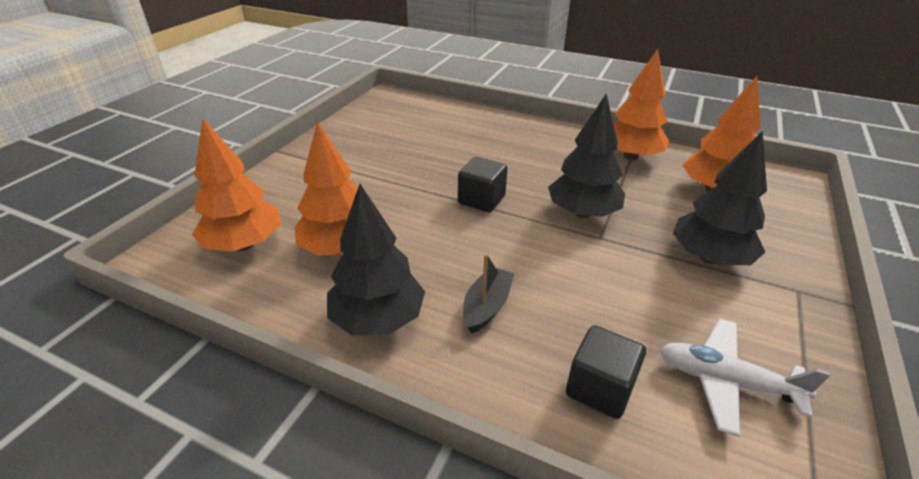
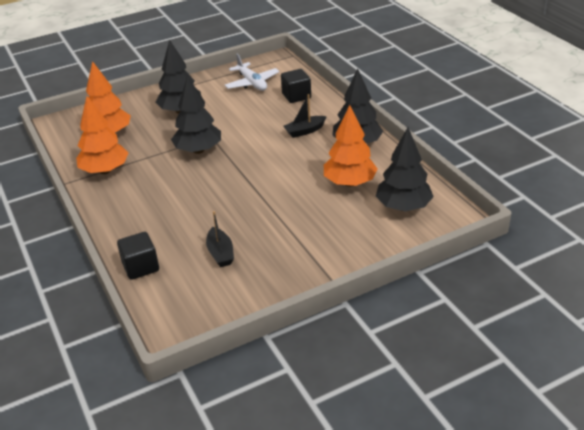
camera: 140 degrees left, 0 degrees up
(244, 244) = (403, 207): orange tree -> black tree
(412, 138) = (220, 253): none -> black boat
(481, 200) = (240, 179): black cube -> black cube (140, 267)

